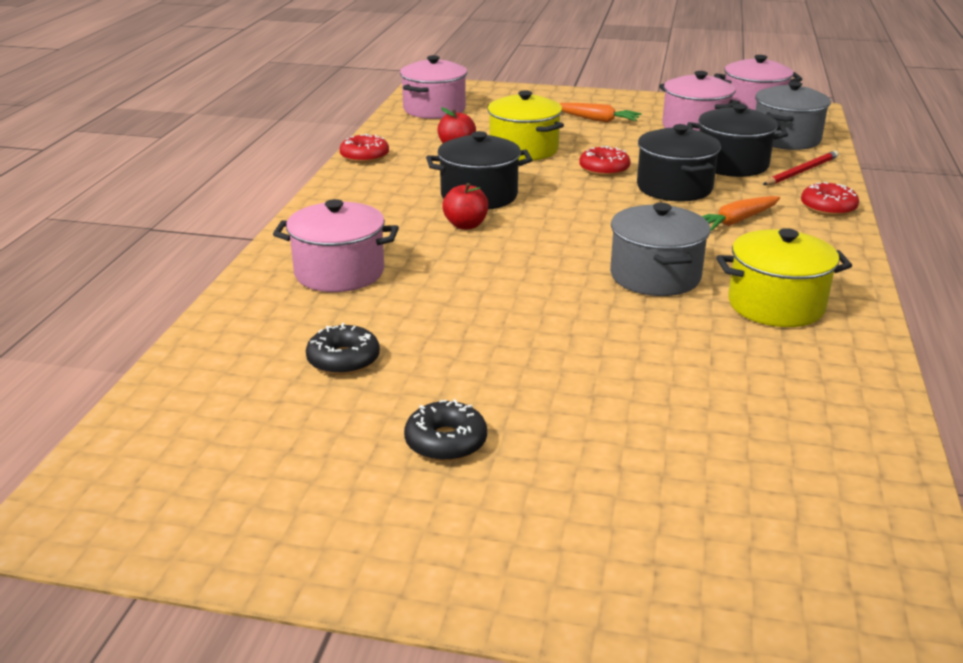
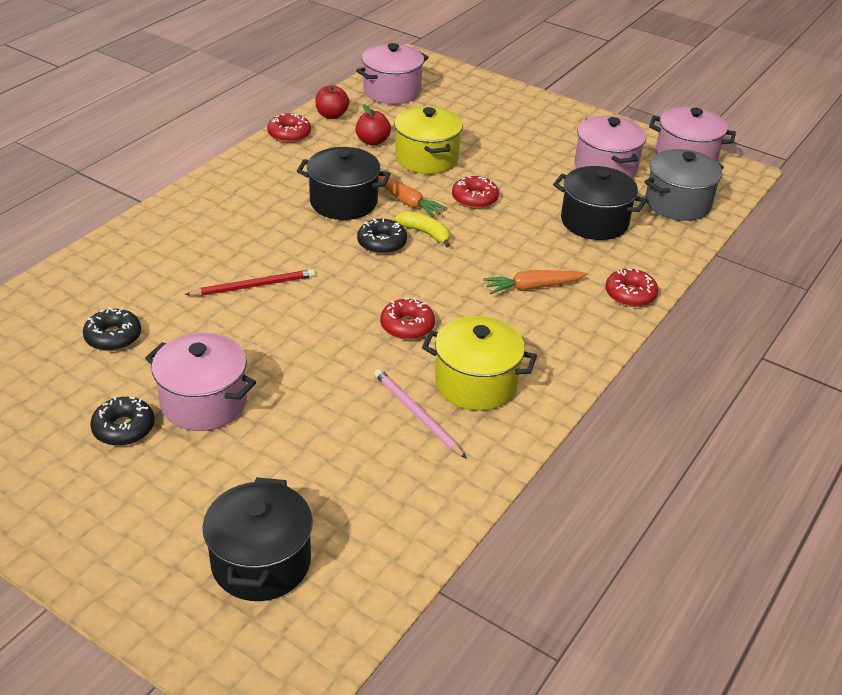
camera: 20 degrees right, 10 degrees up
(339, 273) = (174, 254): pink pot -> pink pot (204, 402)
(466, 225) = (306, 231): red apple -> red apple (332, 115)
(553, 219) = (382, 243): none -> black donut
(588, 203) = (425, 233): none -> yellow banana
(596, 120) = (523, 137): orange carrot -> orange carrot (406, 202)
(655, 276) = (407, 326): grey pot -> red donut
(674, 188) = (515, 236): black pot -> black pot (261, 562)
(750, 344) = (417, 414): none -> pink pencil
(801, 171) = (650, 246): red pencil -> red pencil (254, 286)

